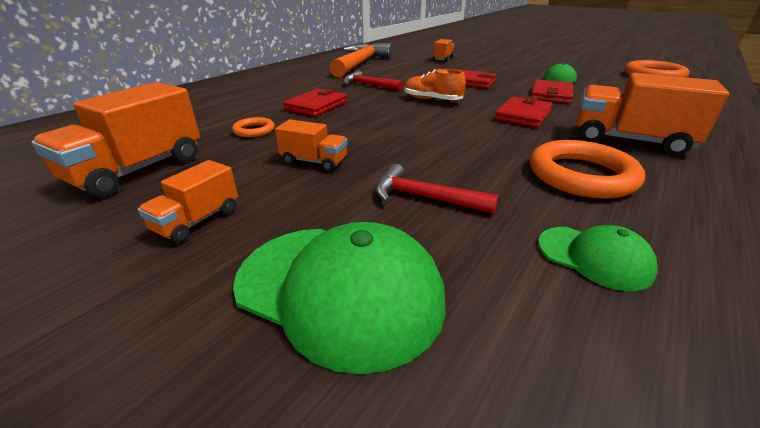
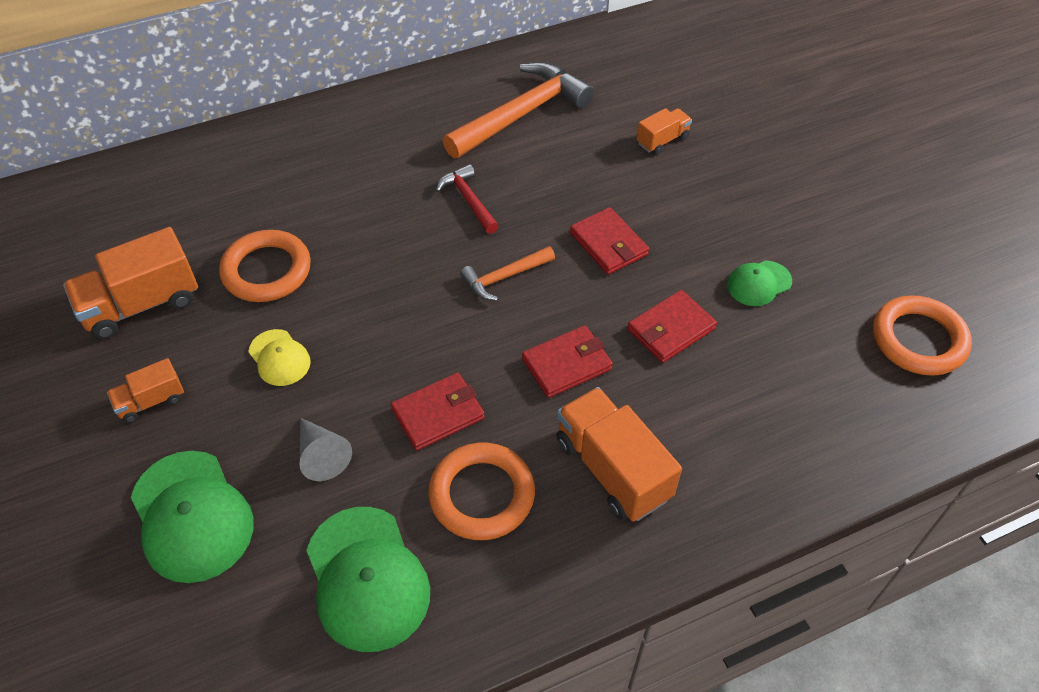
camera: 30 degrees right, 20 degrees up
(254, 130) = (266, 270): orange ring -> orange ring, size x1.98
(314, 162) = (279, 358): orange truck -> yellow cap
(316, 106) = (363, 237): red wallet -> red wallet (438, 414)
(425, 197) = (321, 455): red hammer -> grey cone
(432, 100) = (504, 277): orange shoe -> orange hammer
(594, 257) = (367, 578): green cap -> green cap, size x1.85

